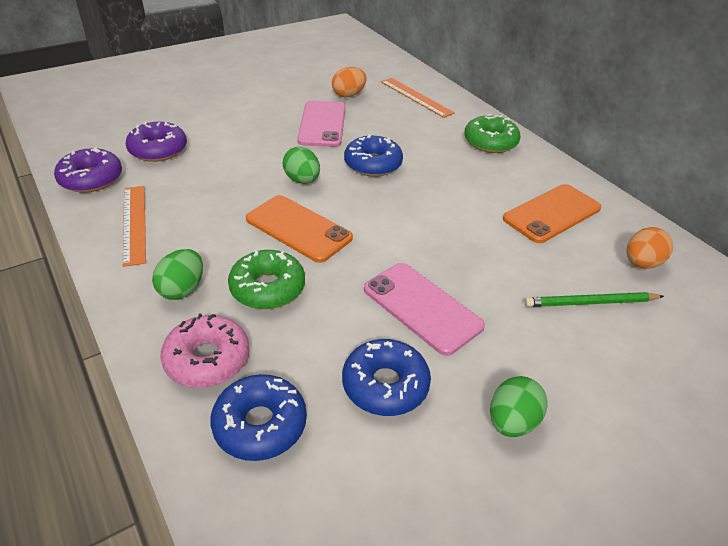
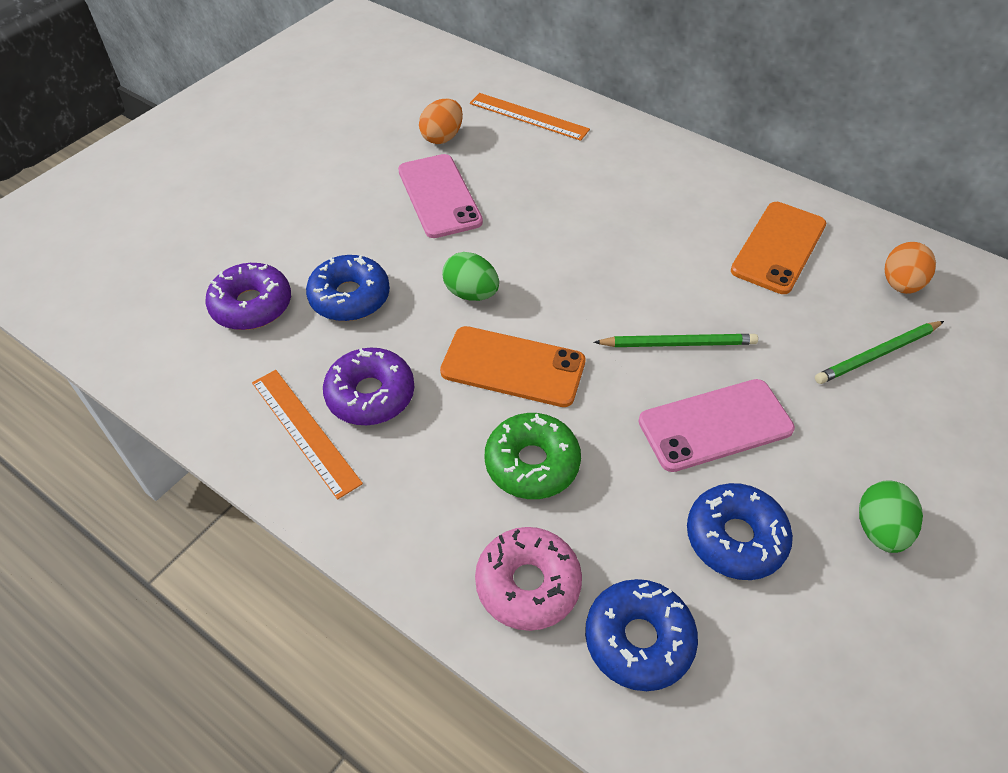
camera: 20 degrees left, 10 degrees up
(91, 179) = (194, 382): purple donut -> purple donut (370, 395)
(182, 289) = (434, 503): green egg -> none
(373, 164) = (540, 240): blue donut -> blue donut (350, 297)
(422, 307) = (715, 425): pink phone -> pink phone turned 45 degrees counterclockwise
(429, 249) = (677, 343): none -> green pencil
(490, 142) = (656, 162): green donut -> none

